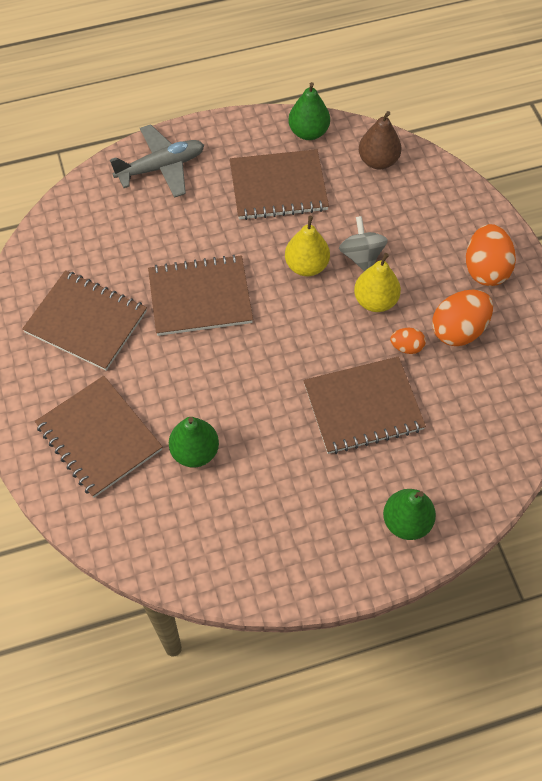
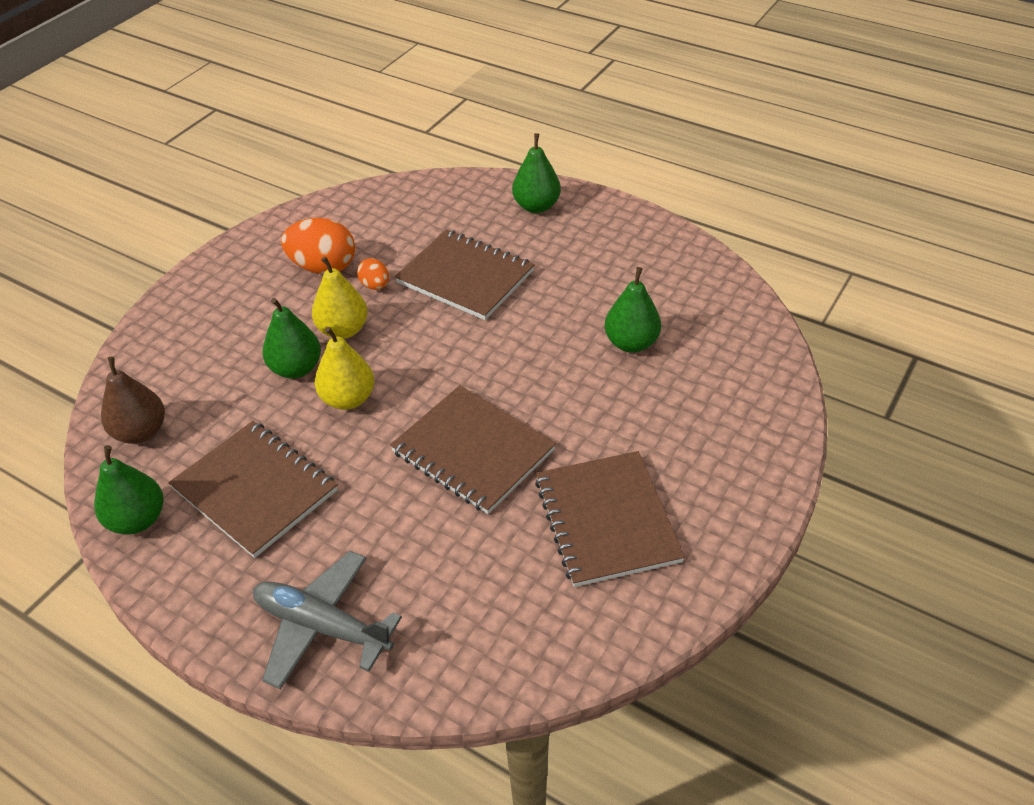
camera: 130 degrees left, 15 degrees down
(99, 437) = (702, 412): brown notebook -> none
(361, 256) = (296, 368): grey spinning top -> green pear
(485, 269) = (233, 285): orange egg -> none

